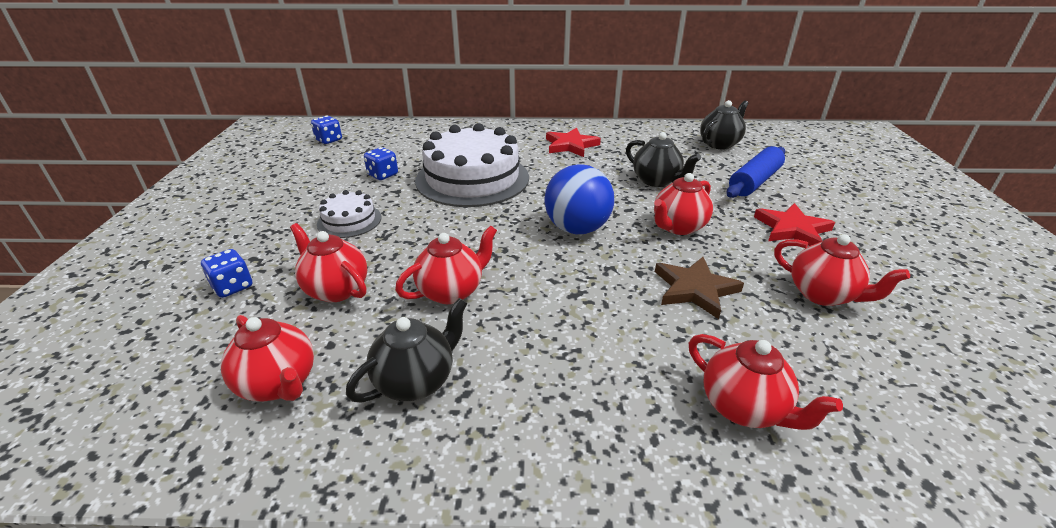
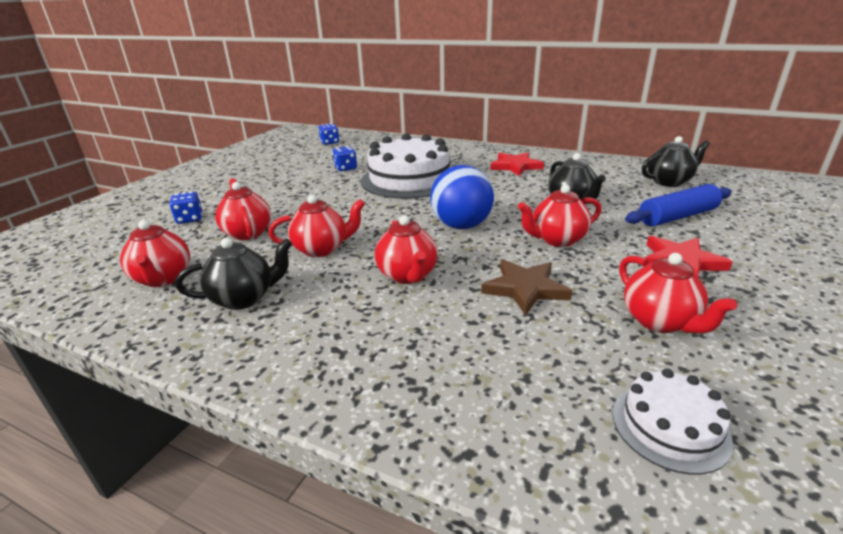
camera: 25 degrees right, 5 degrees down
(349, 221) = (296, 193): white cake -> white cake (670, 426)
(744, 408) = (480, 387): red teapot -> red teapot (407, 275)

